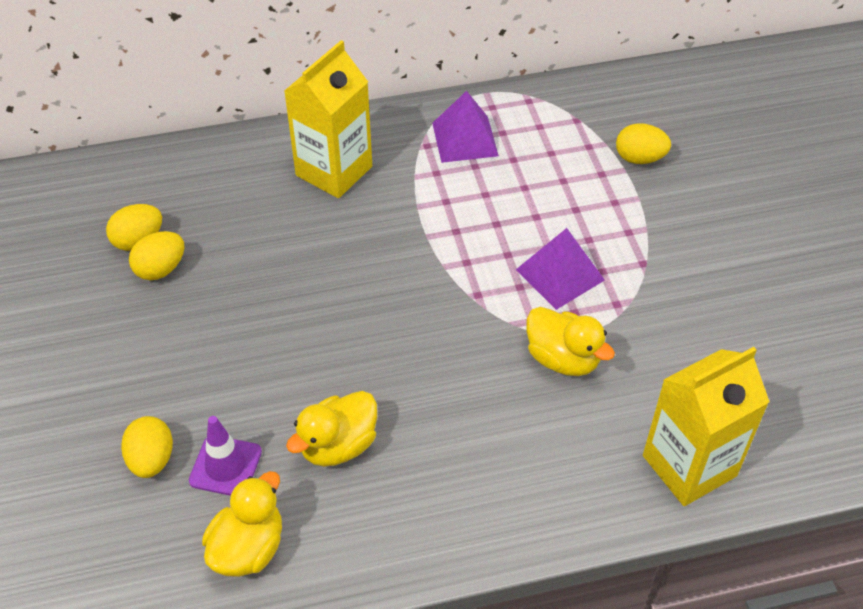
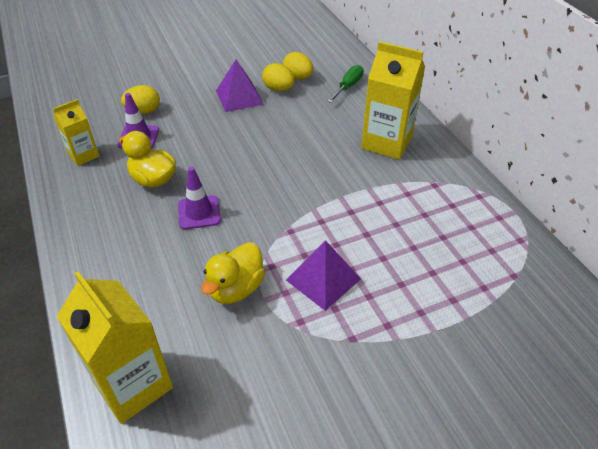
camera: 80 degrees right, 5 degrees down
(189, 186) = (348, 87): none -> green screwdriver
(248, 548) = (83, 155): yellow duck -> yellow carton
(423, 390) = (199, 212): none -> purple traffic cone
(465, 139) = (452, 205): purple pyramid -> purple pyramid (239, 97)
(639, 158) = (487, 328): yellow egg -> none

